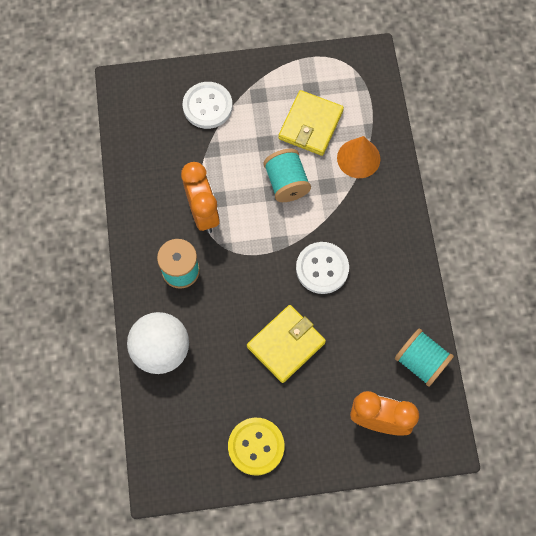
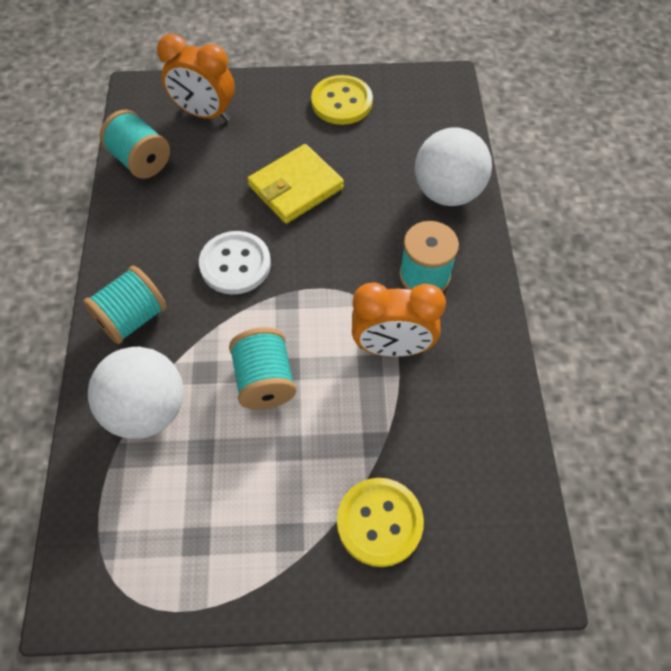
camera: 175 degrees left, 10 degrees down
(203, 213) = (392, 347): orange clock -> orange clock turned 75 degrees counterclockwise
(207, 106) = (379, 522): white button -> yellow button
(310, 125) = (210, 472): yellow wallet -> none
(358, 158) = (147, 410): orange cone -> white ball
(386, 219) = (132, 318): none -> turquoise spool

